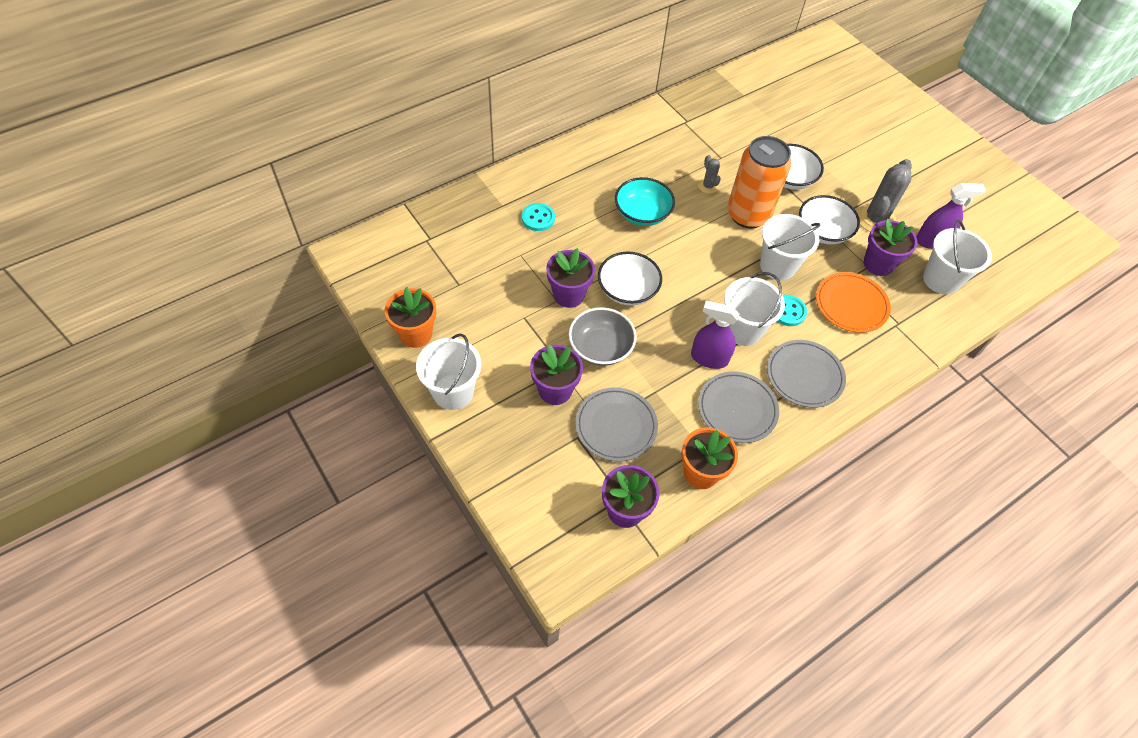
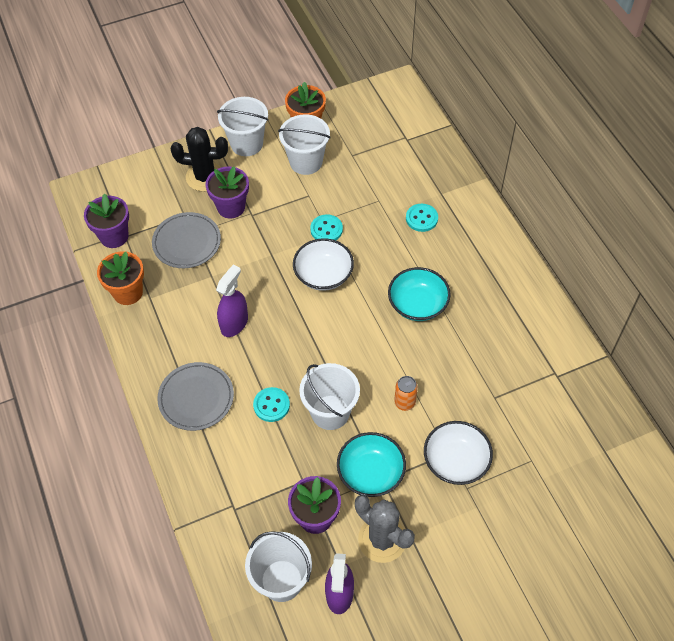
camera: 105 degrees right, 0 degrees up
(513, 427) = (205, 177): none -> black cactus
(569, 295) = (326, 229): purple flower pot -> turquoise button
(600, 347) = (265, 244): grey bowl -> none
(708, 186) = (450, 373): grey cactus -> none
(737, 409) = (177, 333): grey plate -> none
(743, 330) = (259, 359): white bucket -> white bucket (306, 162)
(748, 215) = (404, 402): orange can -> orange can, size x0.43
(822, 231) = (370, 473): white bowl -> turquoise bowl
(851, 304) = (267, 469): orange plate -> none

